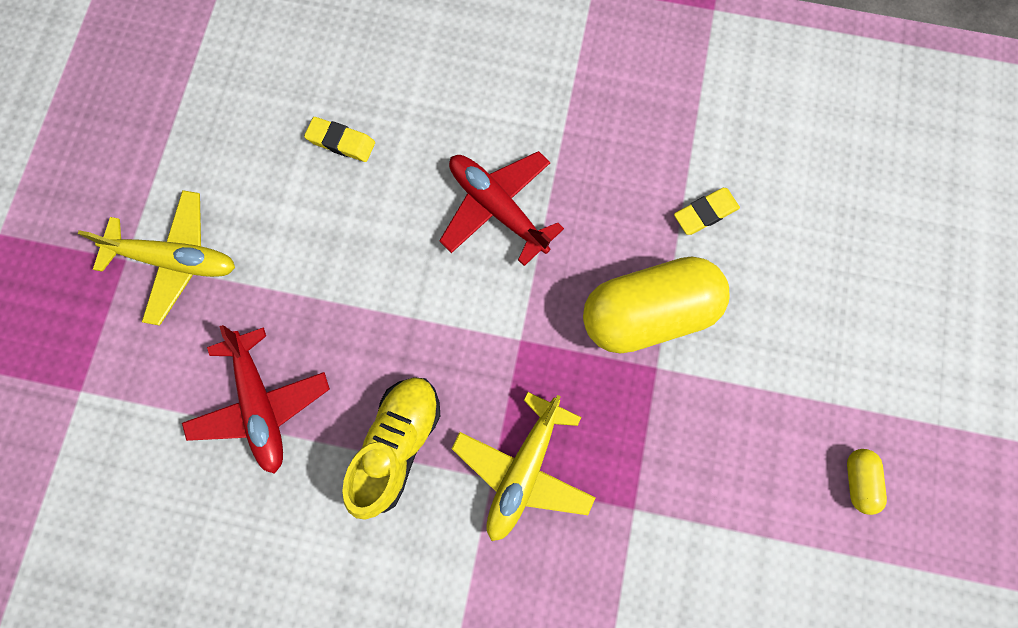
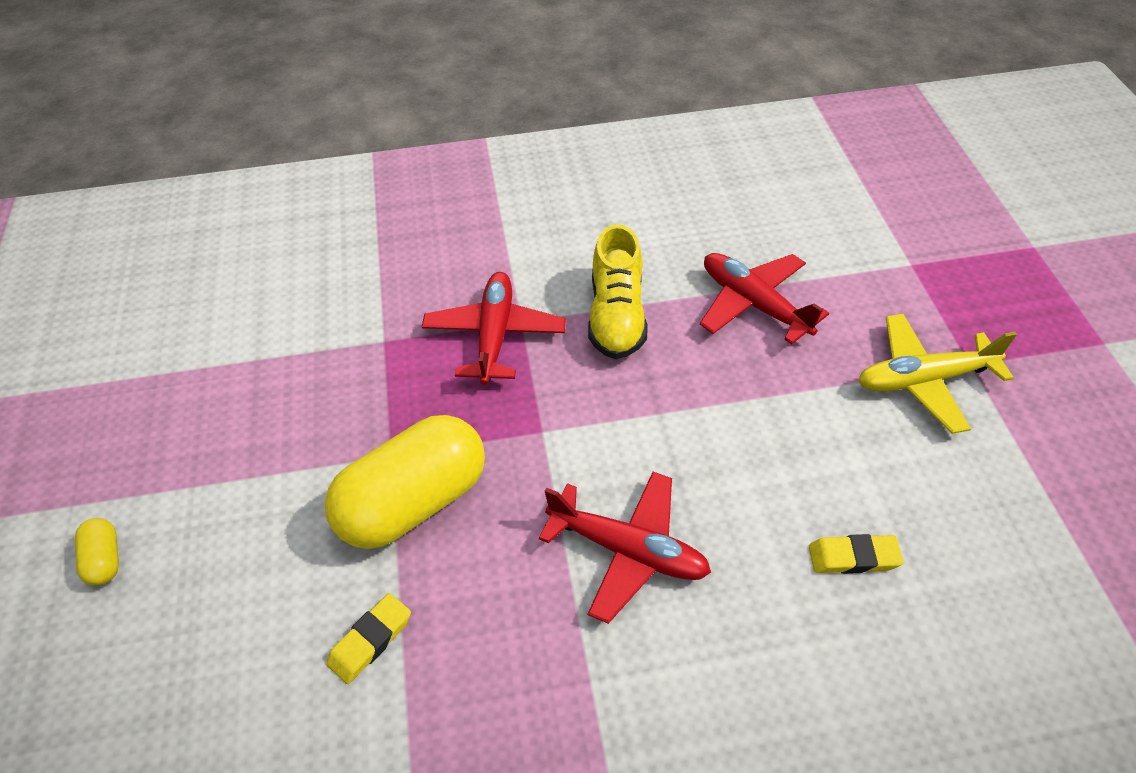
camera: 160 degrees right, 25 degrees down
(523, 470) = (494, 335): yellow plane -> red plane
(858, 481) = (164, 428): yellow capsule -> yellow capsule (104, 559)

